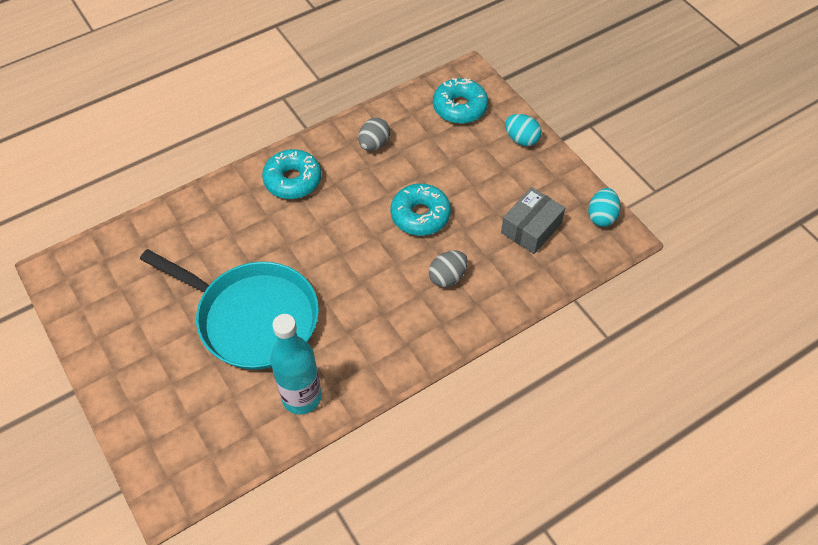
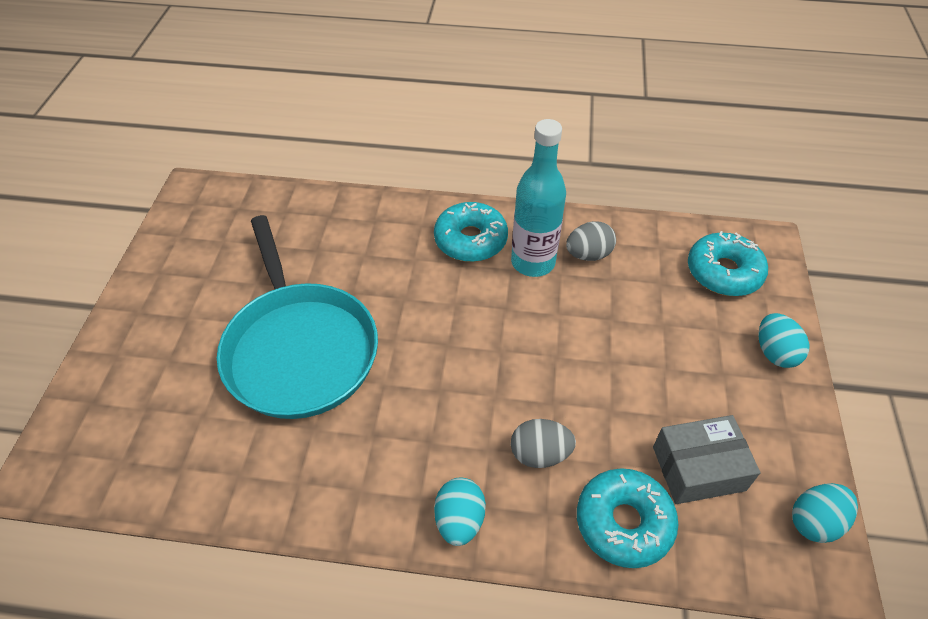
camera: 40 degrees right, 5 degrees down
(301, 397) = (259, 470): turquoise bottle -> turquoise bottle (533, 262)
(420, 215) = (571, 361): turquoise donut -> turquoise donut (623, 522)
(437, 339) = (459, 520): none -> turquoise egg

